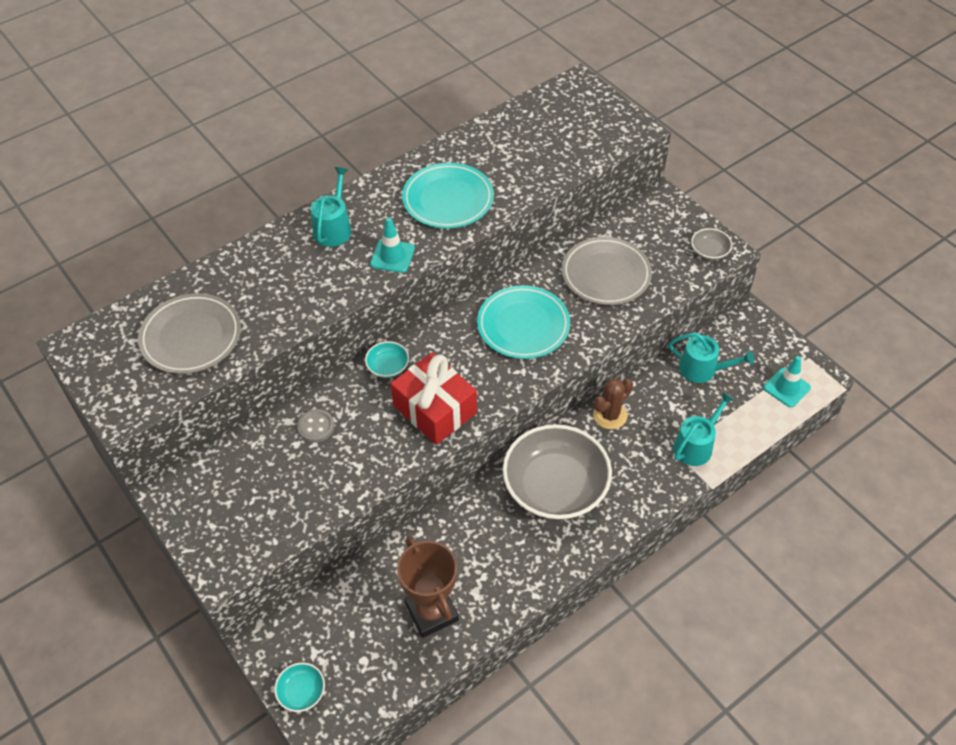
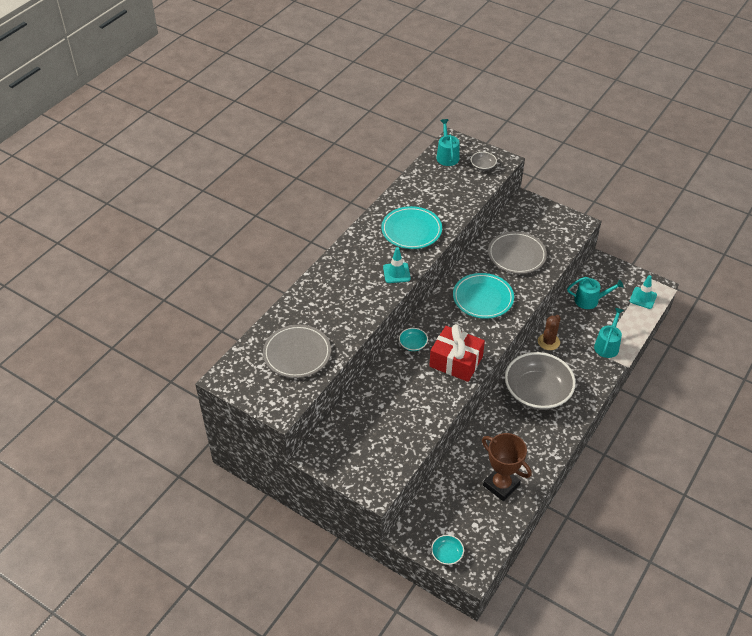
camera: 20 degrees left, 5 degrees down
(316, 427) = (388, 392): grey button -> none
(333, 228) = (349, 265): turquoise watering can -> turquoise watering can (447, 156)
(709, 251) = (571, 226): grey bowl -> grey bowl (483, 166)

